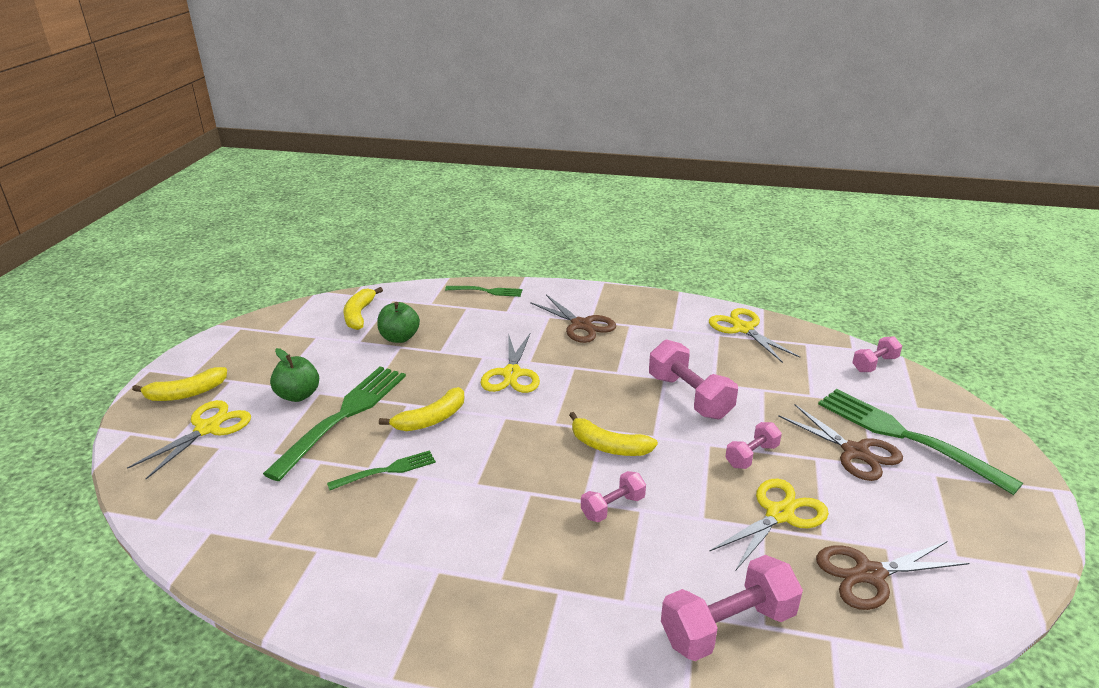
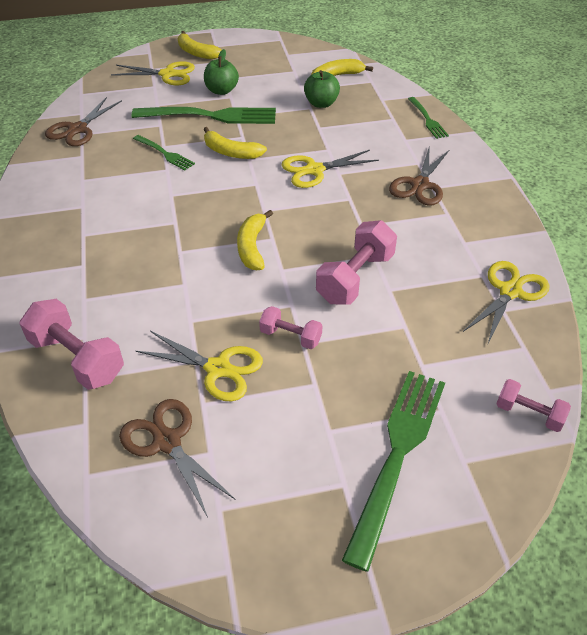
camera: 65 degrees right, 15 degrees up
(613, 507) = (179, 268): pink dumbbell -> none
(855, 452) = (342, 413): brown scissors -> brown scissors (77, 129)

